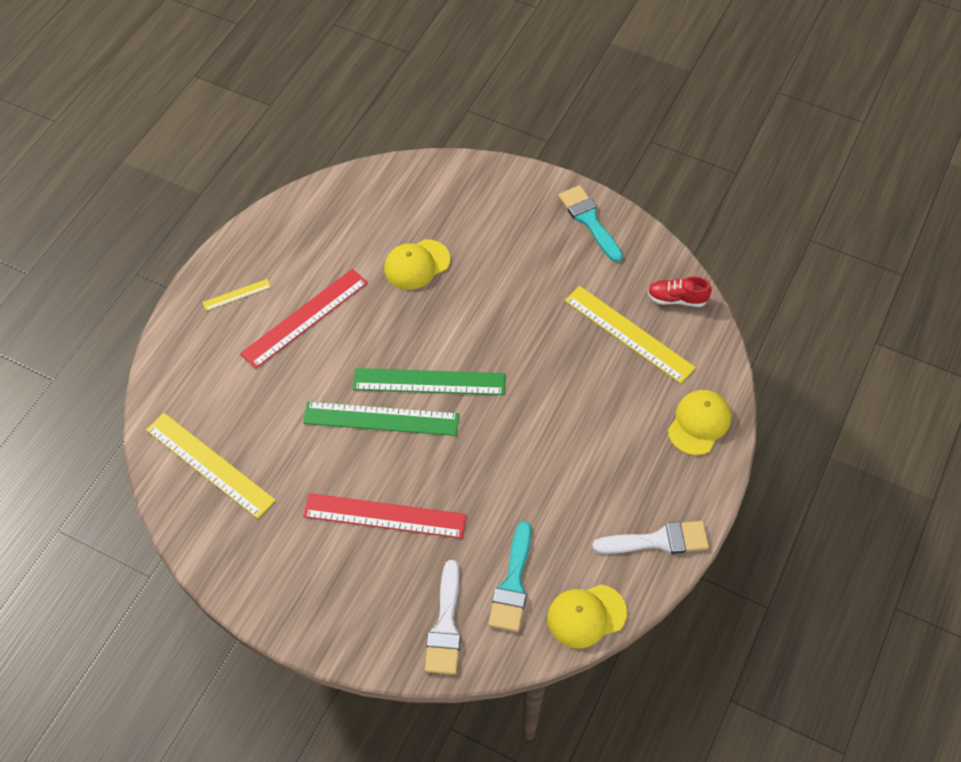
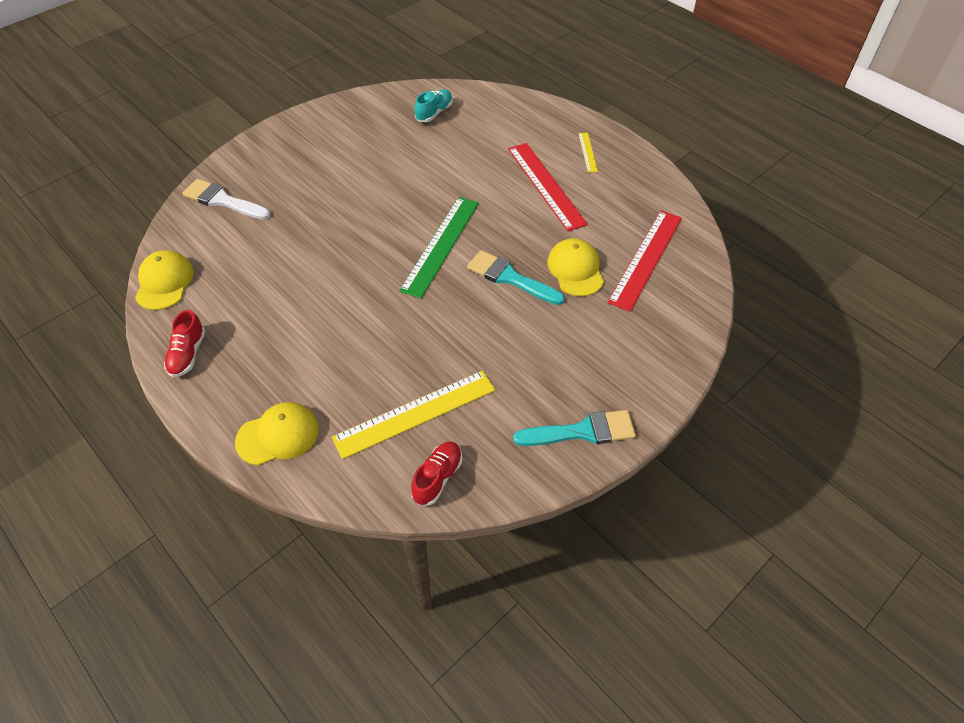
camera: 110 degrees right, 5 degrees down
(209, 465) = (434, 113): yellow ruler -> turquoise shoe
(381, 418) = (421, 208): green ruler -> none
(384, 516) = (333, 190): red ruler -> red ruler (645, 259)
(512, 584) = (225, 246): turquoise brush -> turquoise brush (510, 278)
(658, 540) = (188, 354): white brush -> red shoe
(699, 423) = (278, 435): yellow cap -> yellow cap turned 75 degrees counterclockwise

